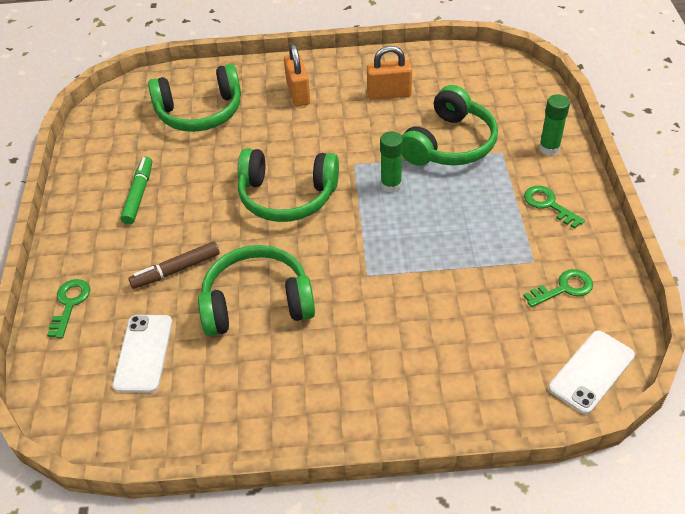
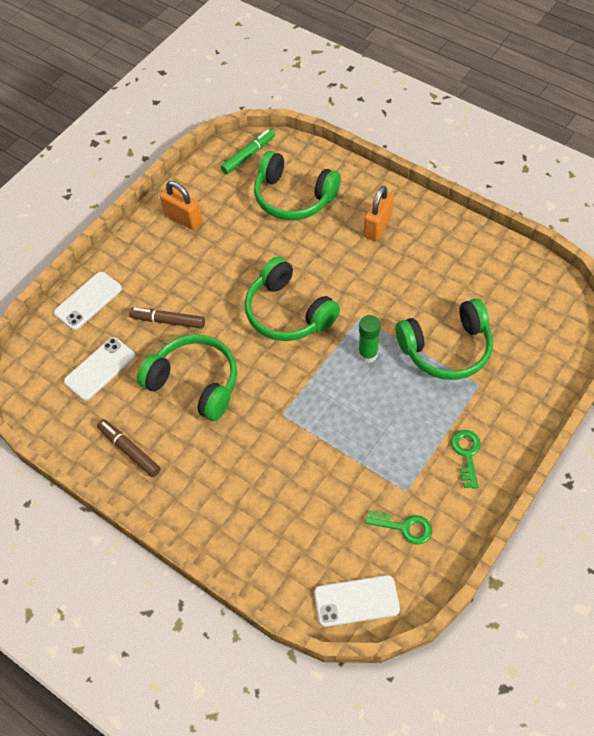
camera: 40 degrees right, 10 degrees up
(70, 304) = (88, 301): green key -> white phone
(139, 194) = (195, 243): green marker -> green marker (248, 155)
(250, 402) = (129, 450): none -> brown marker
(389, 94) = (446, 271): orange padlock -> orange padlock (183, 218)
(549, 148) = (520, 407): green glue stick -> none

